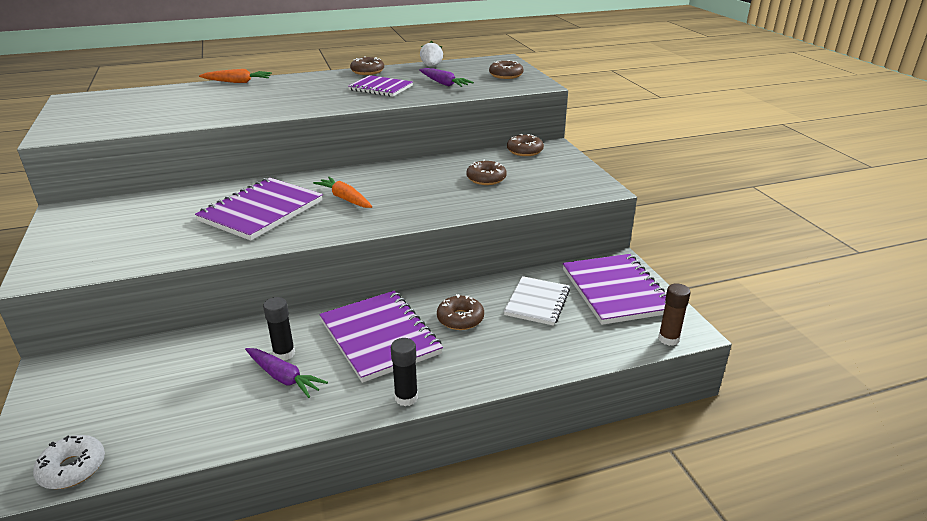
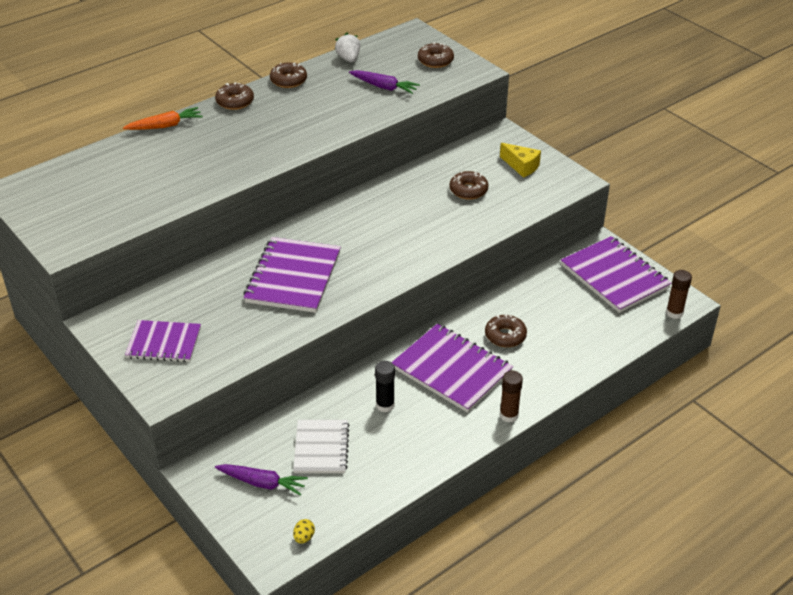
camera: 20 degrees left, 10 degrees up
(72, 468) = (304, 537): white donut -> yellow egg
(283, 377) = (401, 425): purple carrot -> purple carrot (262, 483)
(345, 199) = (358, 245): orange carrot -> none
(380, 88) = (326, 107): purple notebook -> purple notebook (164, 343)
(406, 398) = (509, 415): black glue stick -> brown glue stick
(524, 151) = (480, 145): brown donut -> brown donut (235, 102)
(537, 302) = (557, 304): white notebook -> white notebook (321, 448)
(552, 170) = (521, 166): none -> yellow cheese

